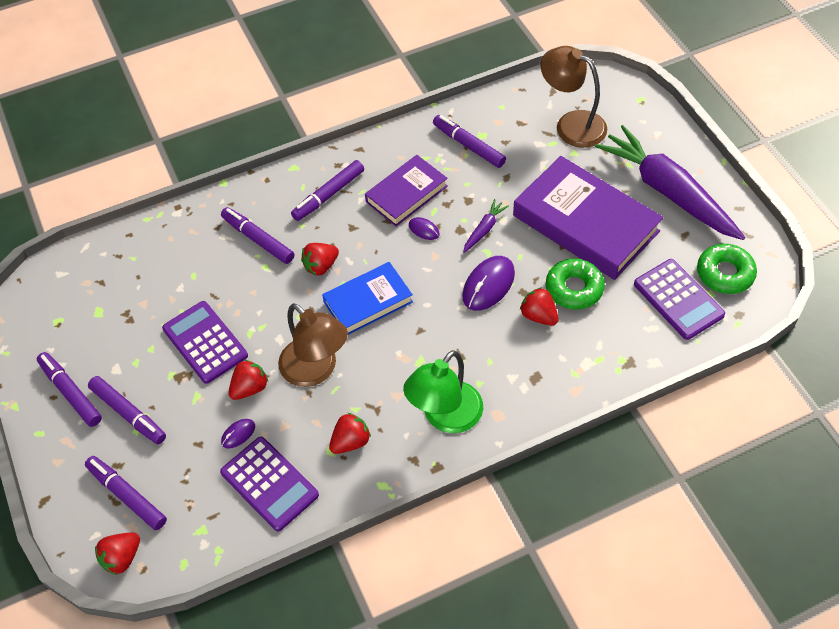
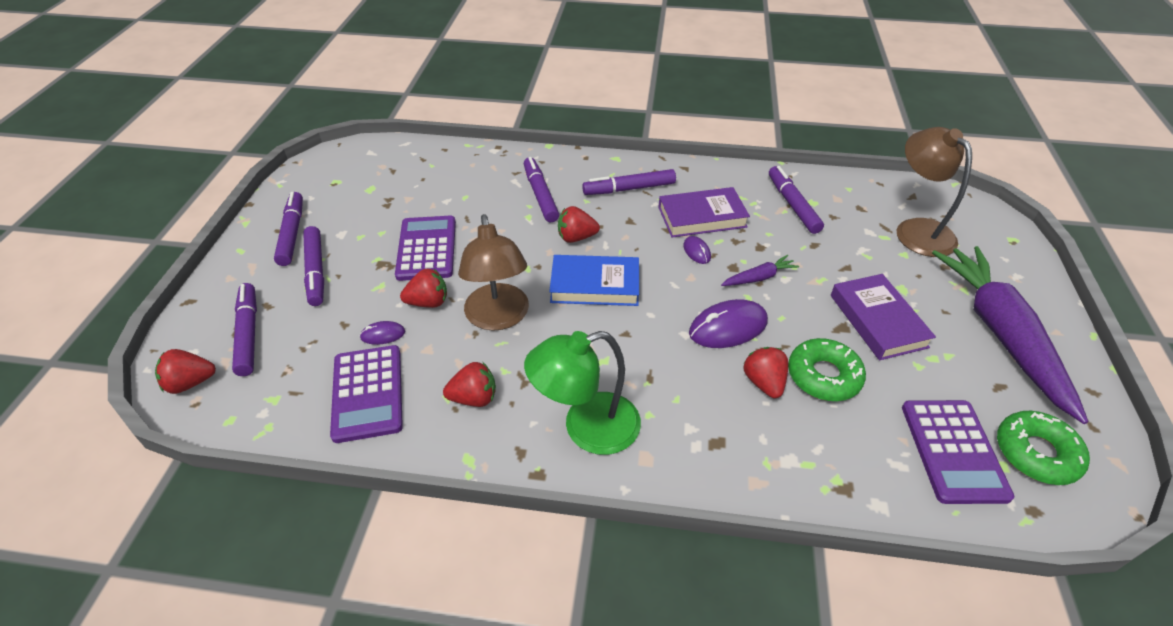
camera: 30 degrees right, 10 degrees down
(585, 223) = (877, 321): purple book -> purple book, size x0.59

